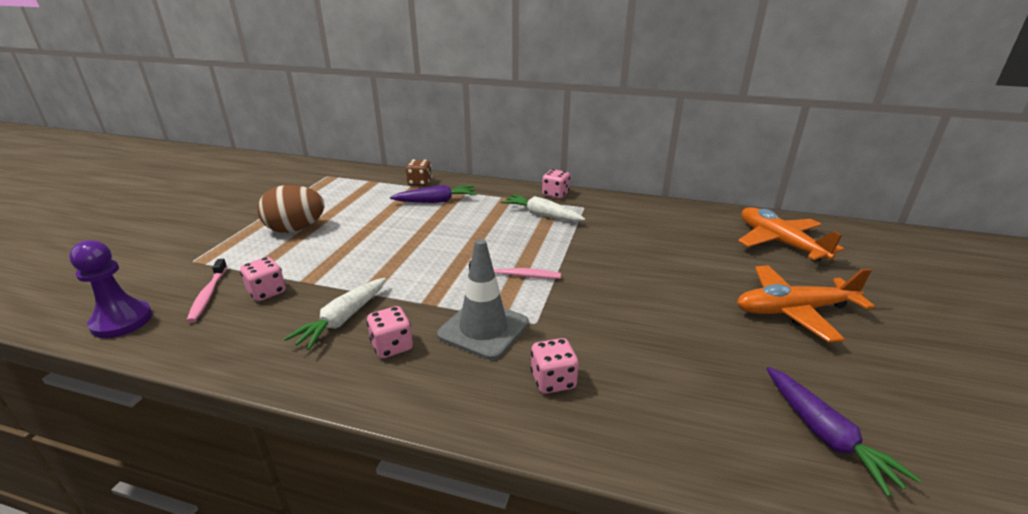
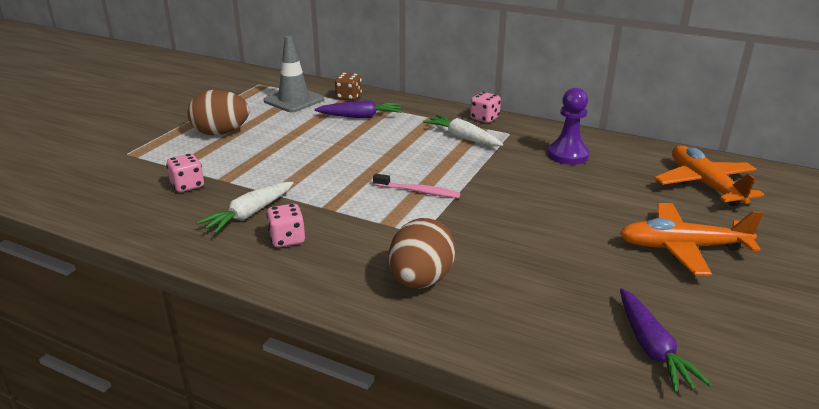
camera: 10 degrees right, 0 degrees up
(122, 321) = (66, 198): purple pawn -> purple pawn (567, 155)
(208, 295) = (138, 183): pink toothbrush -> none
(483, 329) = (372, 234): grey traffic cone -> grey traffic cone (294, 100)
(553, 380) = (421, 280): pink dice -> brown egg

